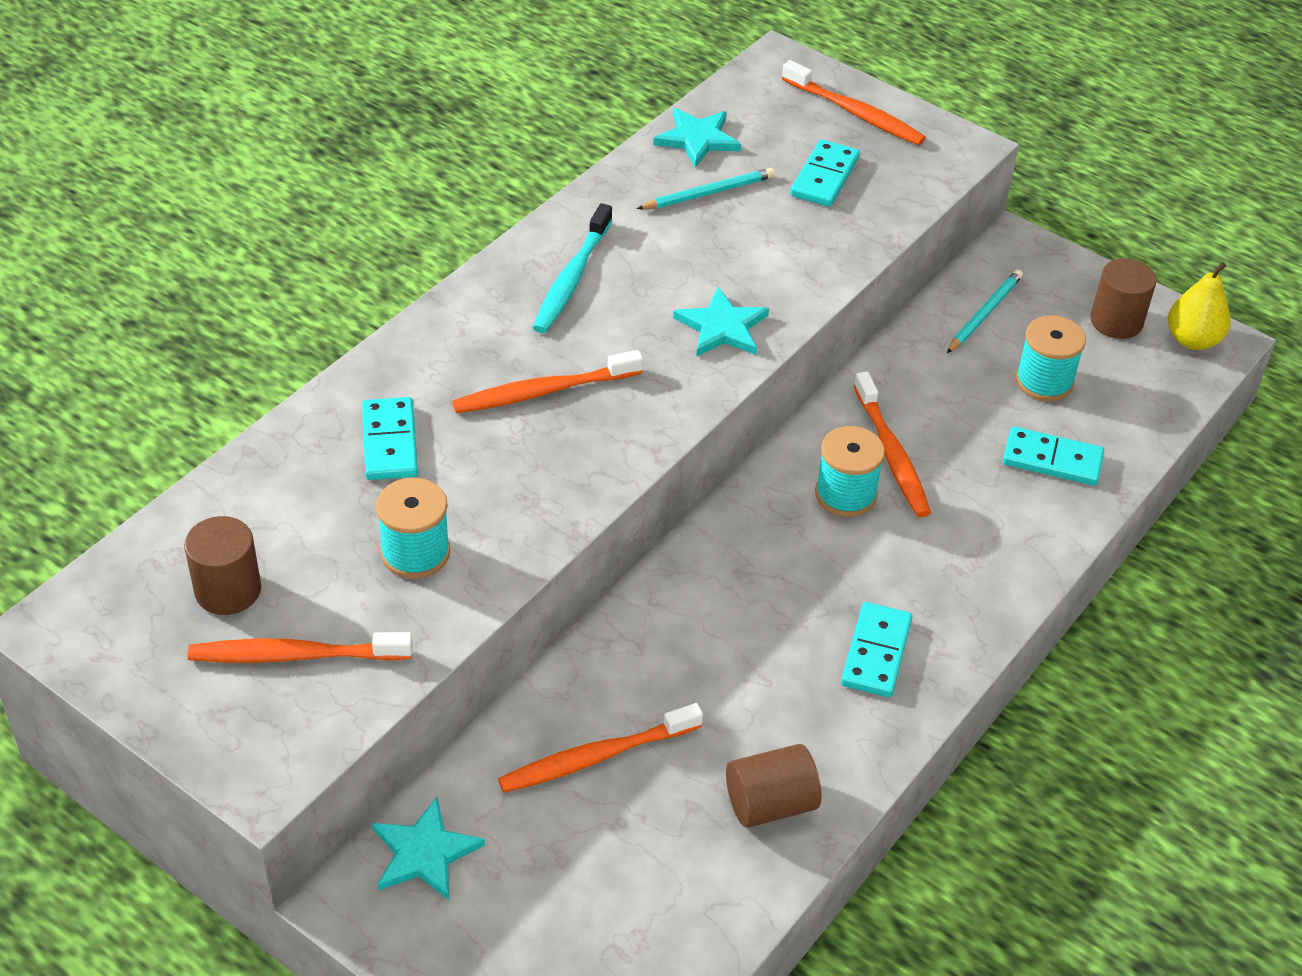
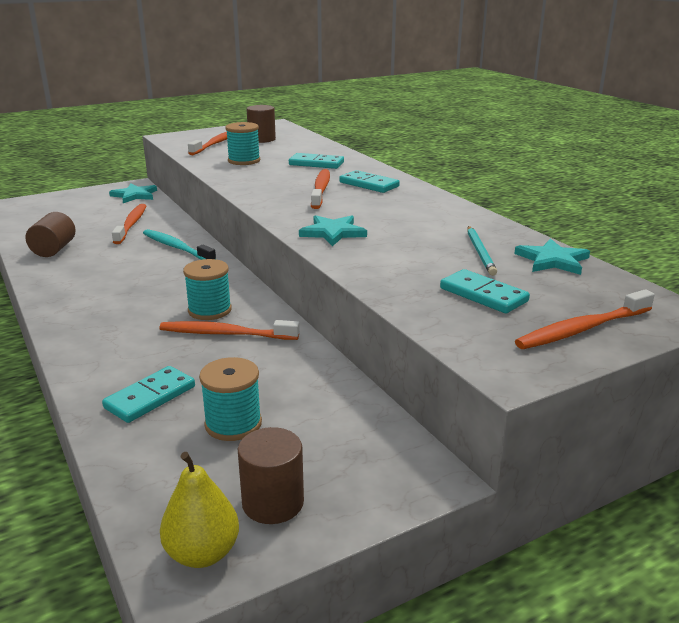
camera: 115 degrees right, 20 degrees down
(571, 278) = (410, 206): turquoise toothbrush -> turquoise toothbrush (176, 247)
(876, 653) = (91, 291): turquoise domino -> turquoise domino (369, 184)
(984, 313) = (339, 420): turquoise pencil -> none

